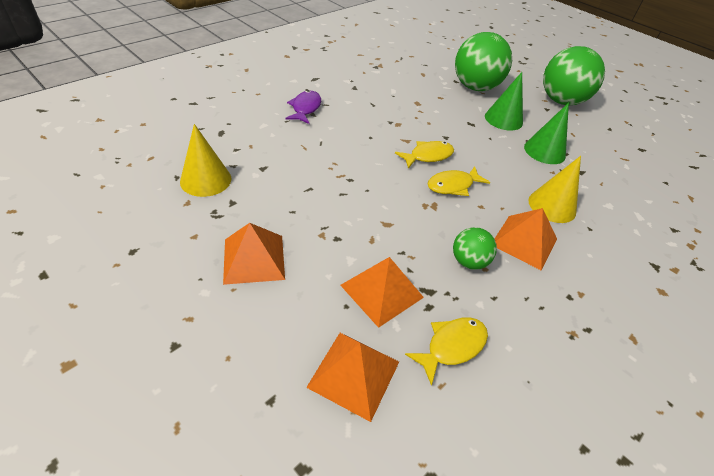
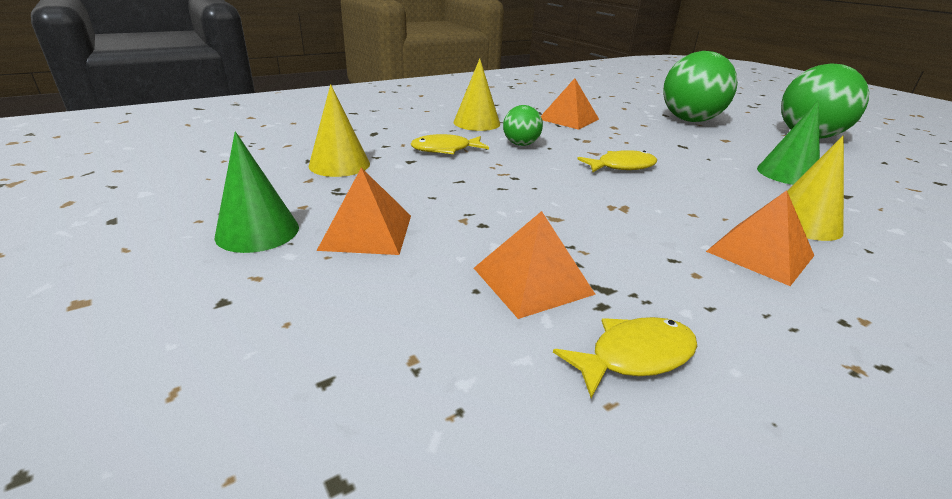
camera: 15 degrees right, 15 degrees down
(305, 108) = (476, 123): purple fish -> yellow cone
(354, 374) = (466, 368): orange pyramid -> orange pyramid (568, 119)
(453, 185) = (653, 193): yellow fish -> yellow fish (445, 149)
(468, 261) = (670, 265): green ball -> green ball (521, 144)
(503, 119) = (727, 145): green cone -> green cone (257, 231)

